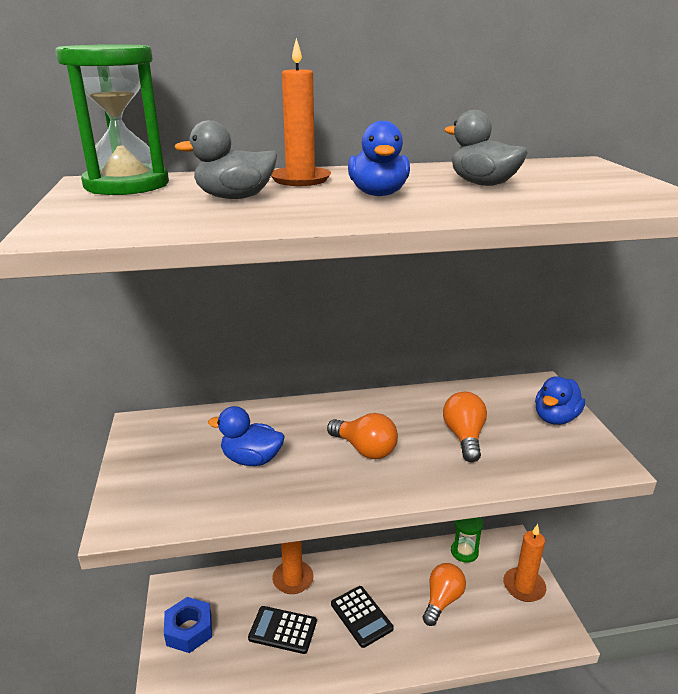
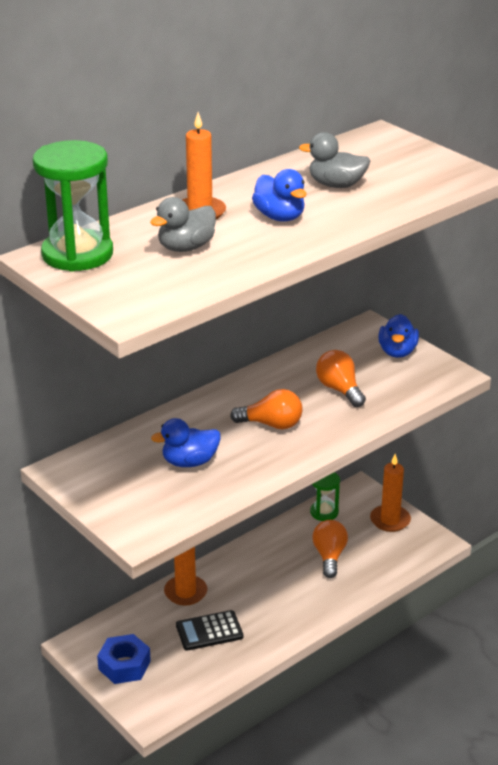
camera: 30 degrees left, 5 degrees up
(361, 616) = (269, 594): black calculator -> none

